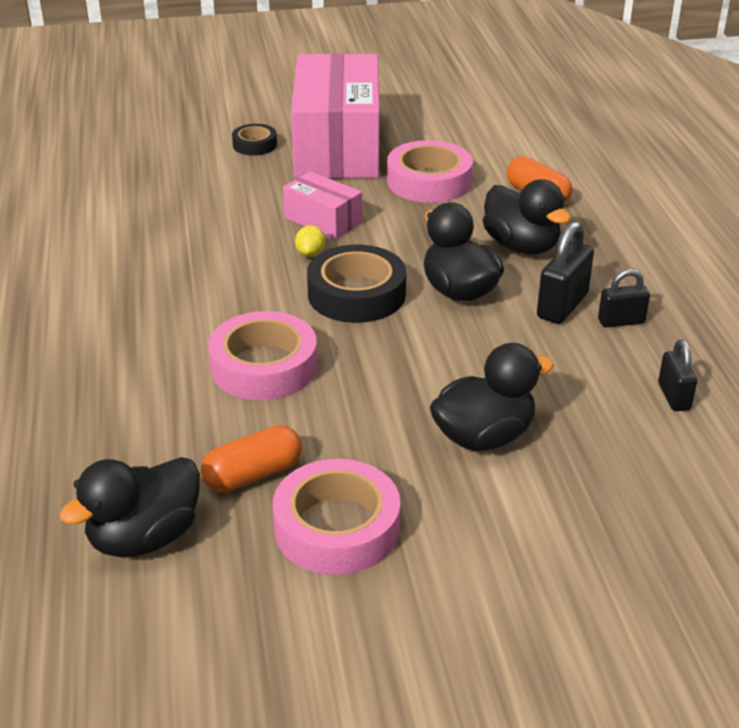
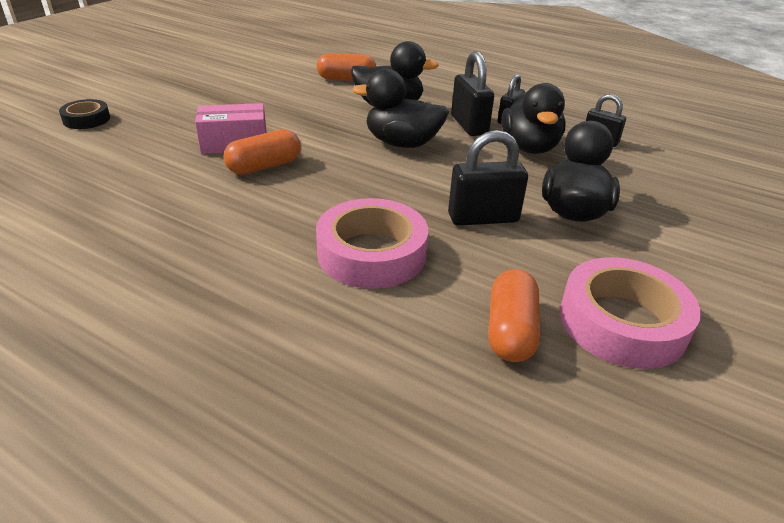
camera: 50 degrees left, 0 degrees up
(144, 538) = (539, 448): black duck -> black duck (529, 148)
(310, 253) = (264, 166): yellow lemon -> orange capsule
(337, 146) = (162, 98): pink box -> none
(356, 294) = (345, 175): black tape -> none
(394, 393) = (483, 218): none -> black padlock
(429, 181) = (267, 95): pink tape -> none

